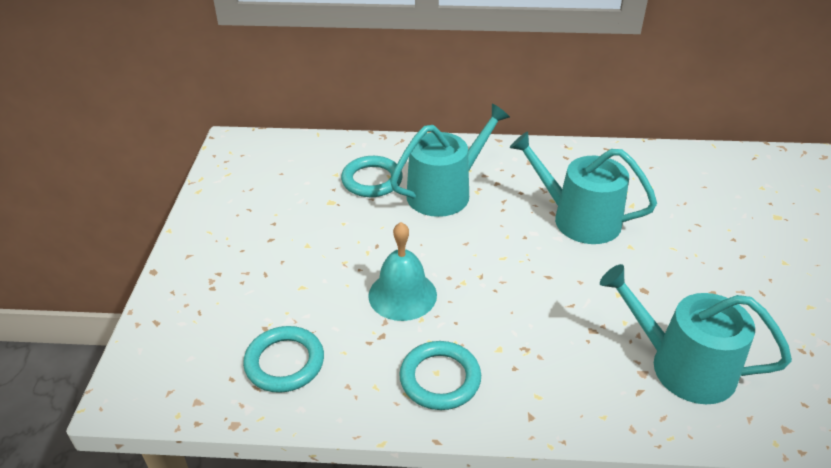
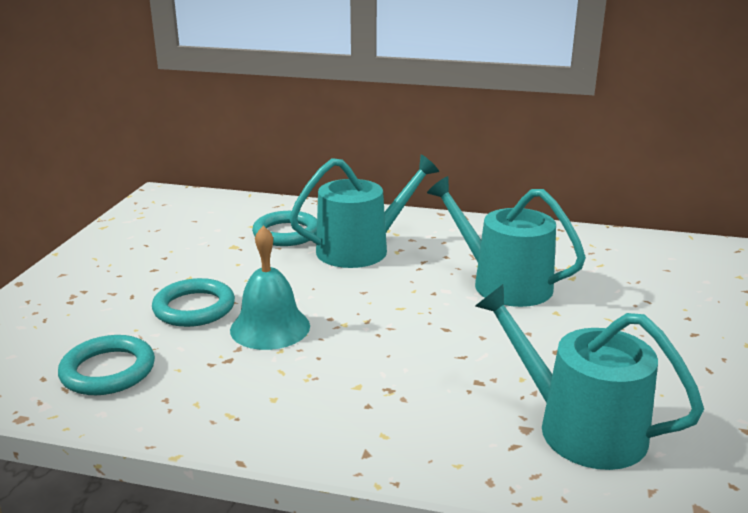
camera: 10 degrees right, 15 degrees down
(440, 379) = (274, 405): turquoise ring -> turquoise ring (194, 308)

